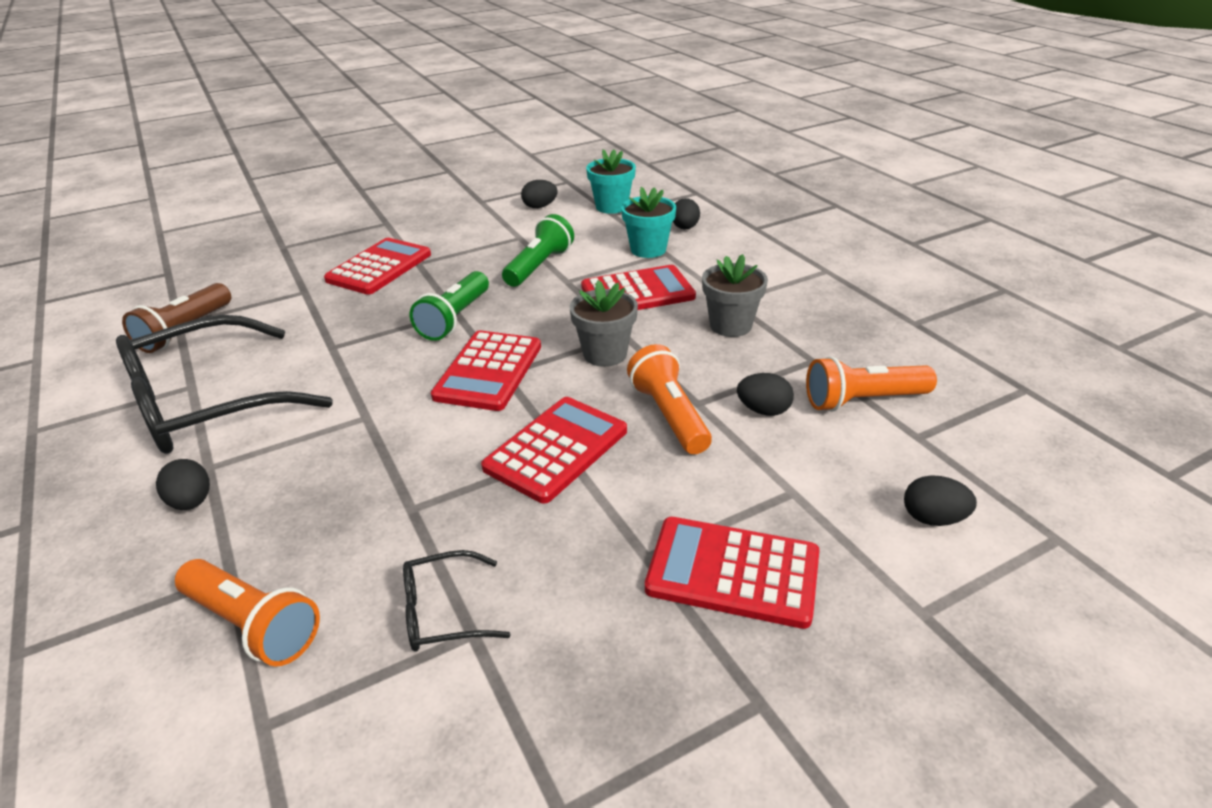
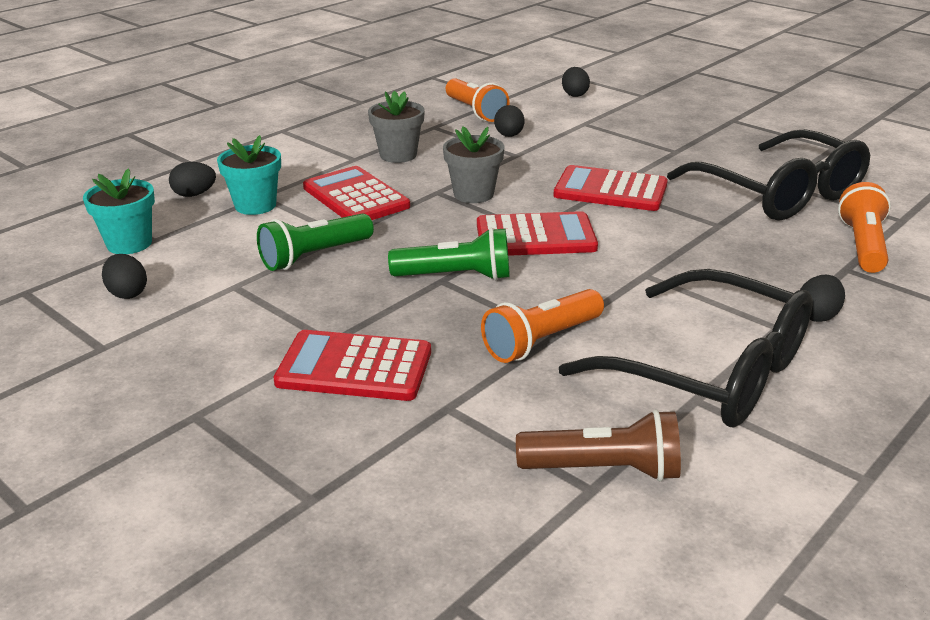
camera: 110 degrees left, 5 degrees down
(443, 612) = (779, 193): black glasses -> black glasses, size x2.29
(539, 266) = (314, 256): green flashlight -> green flashlight turned 45 degrees counterclockwise
(669, 415) = (539, 161): orange flashlight -> orange flashlight (541, 341)
(732, 572) = (663, 131): red calculator -> none

